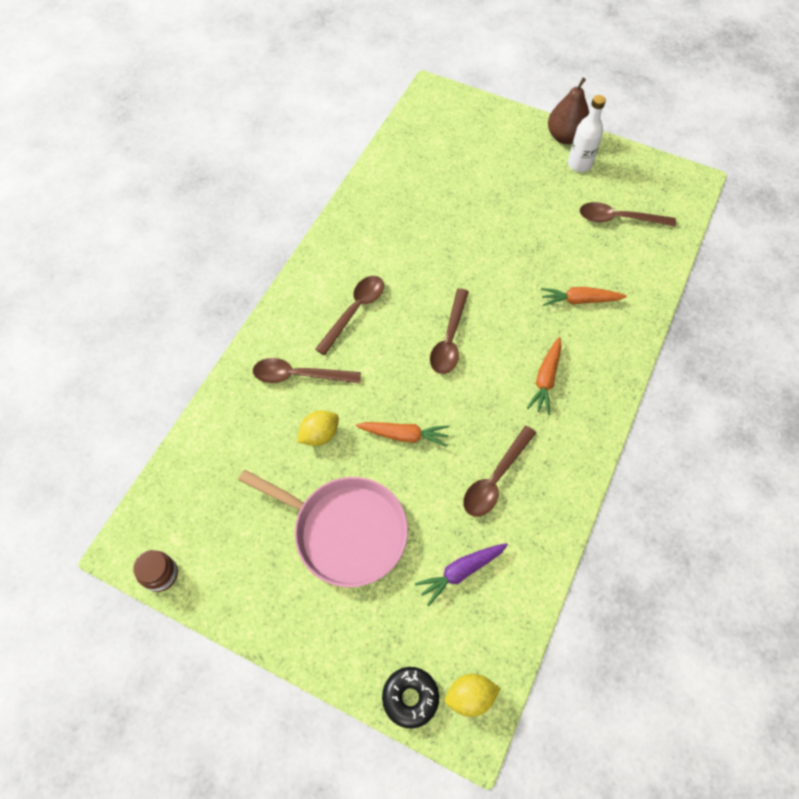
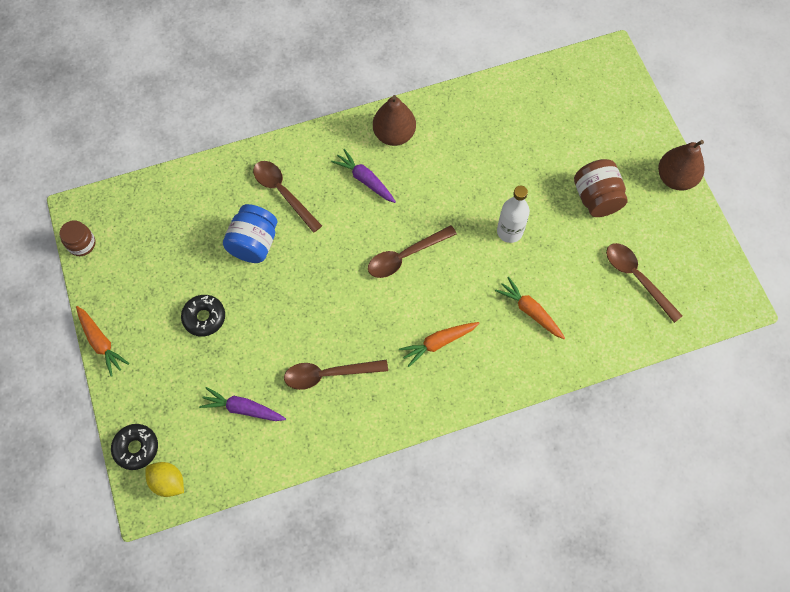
camera: 45 degrees right, 5 degrees up
(319, 435) = (254, 243): yellow lemon -> blue jar
(339, 261) = (394, 135): none -> brown pear
(345, 531) = (204, 317): pink pan -> black donut
(354, 311) = (365, 180): brown spoon -> purple carrot
(404, 435) = (304, 292): orange carrot -> orange carrot (101, 342)
(532, 189) = (596, 198): none -> brown jar
(579, 164) = (659, 210): white bottle -> white bottle (509, 231)

